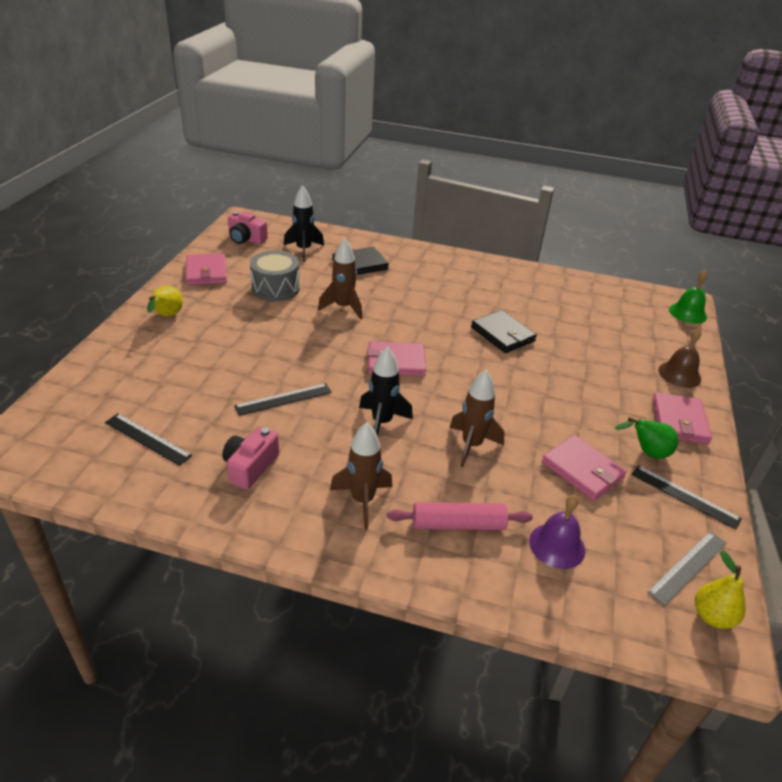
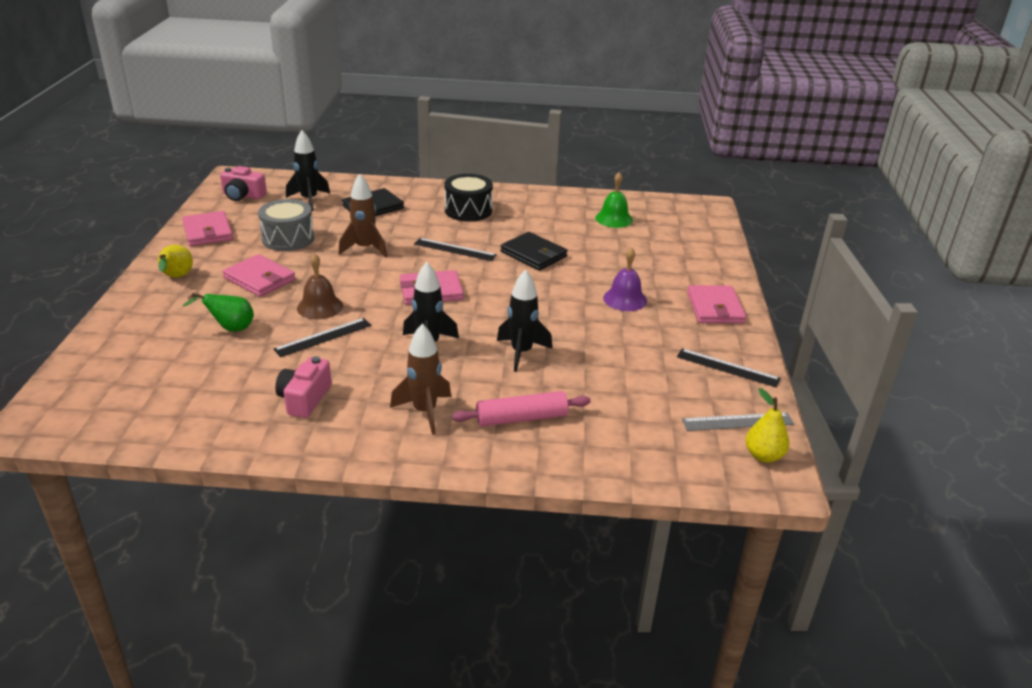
camera: 10 degrees left, 5 degrees down
(147, 439) = (190, 389): black ruler -> black ruler (455, 249)
(448, 278) = (468, 210): none -> black drum
(471, 445) = (521, 353): brown rocket -> black rocket
(557, 545) = (617, 422): purple bell -> purple bell (625, 299)
(582, 470) = (630, 359): pink wallet -> pink wallet (259, 279)
(647, 452) = (688, 337): green pear -> green pear (230, 328)
(679, 374) = (710, 269): brown bell -> brown bell (320, 307)
(687, 313) = (711, 215): green bell -> green bell (614, 219)
(688, 567) = (737, 422): grey ruler -> grey ruler turned 45 degrees clockwise

